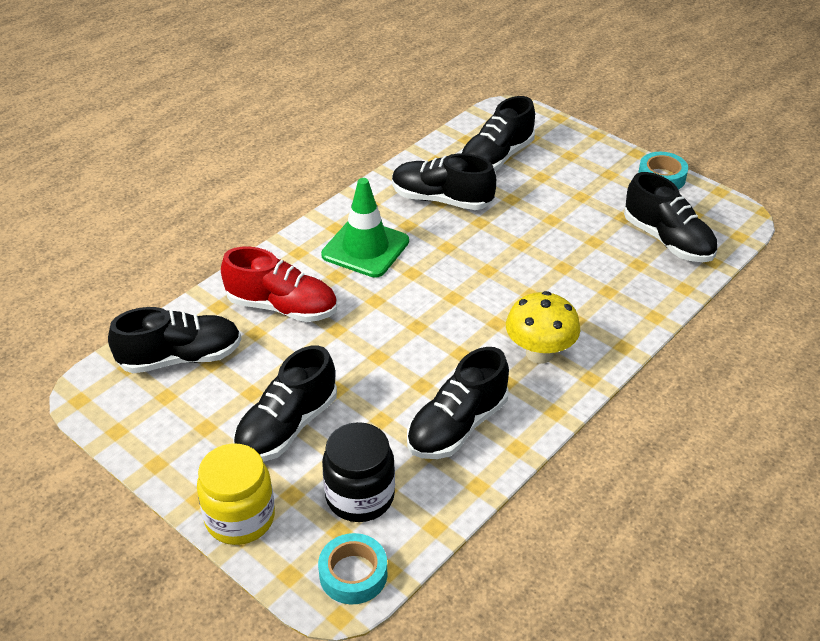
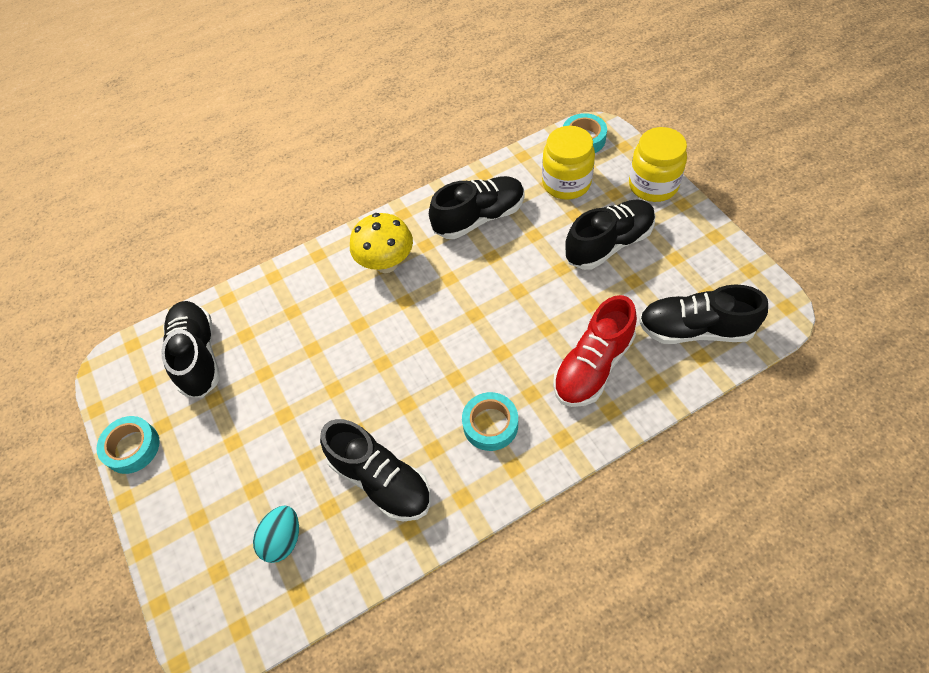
camera: 155 degrees left, 15 degrees up
(282, 307) = (593, 366): red shoe -> red shoe turned 90 degrees counterclockwise
(360, 496) = (566, 183): black jar -> yellow jar
(365, 248) = (490, 424): green traffic cone -> turquoise tape
(496, 158) = (283, 540): black shoe -> turquoise egg

